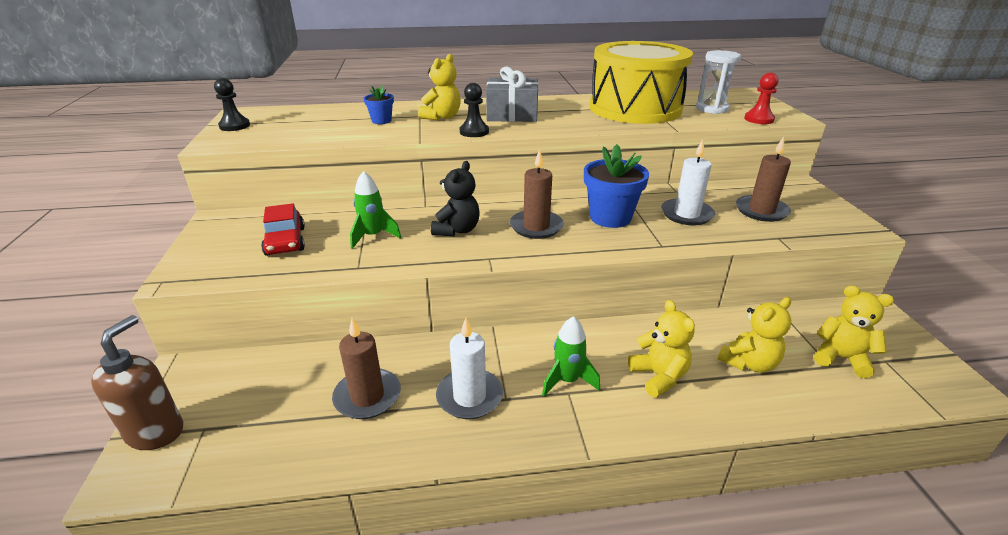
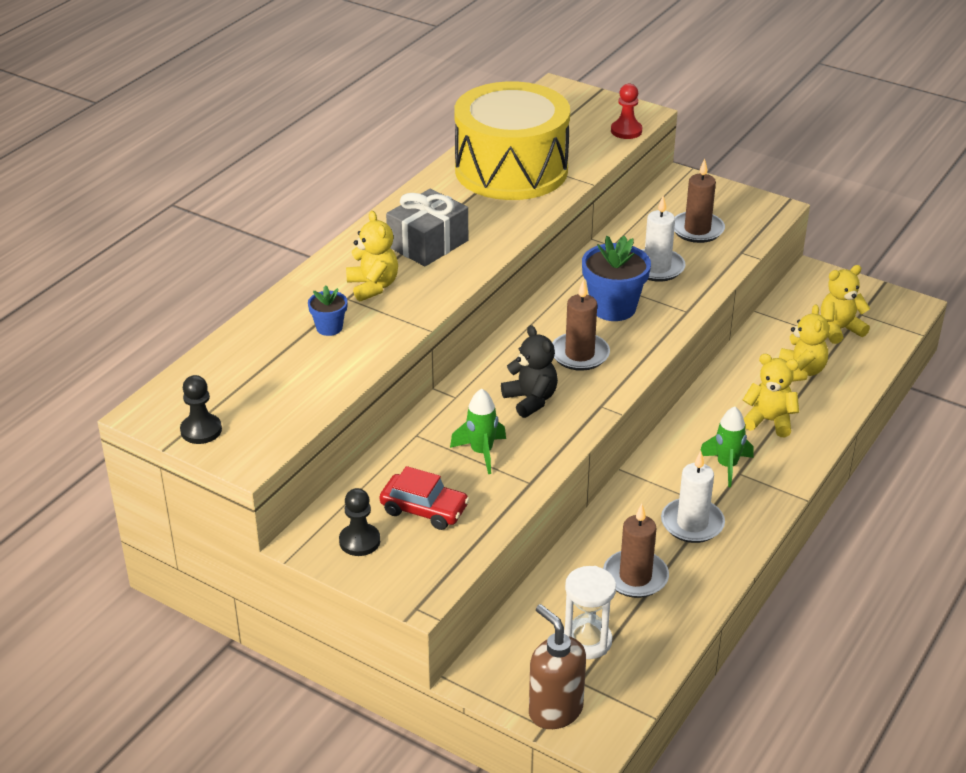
camera: 50 degrees left, 5 degrees up
(474, 132) = (446, 288): black pawn -> black pawn (359, 541)
(711, 109) = (570, 134): white hourglass -> white hourglass (587, 641)

